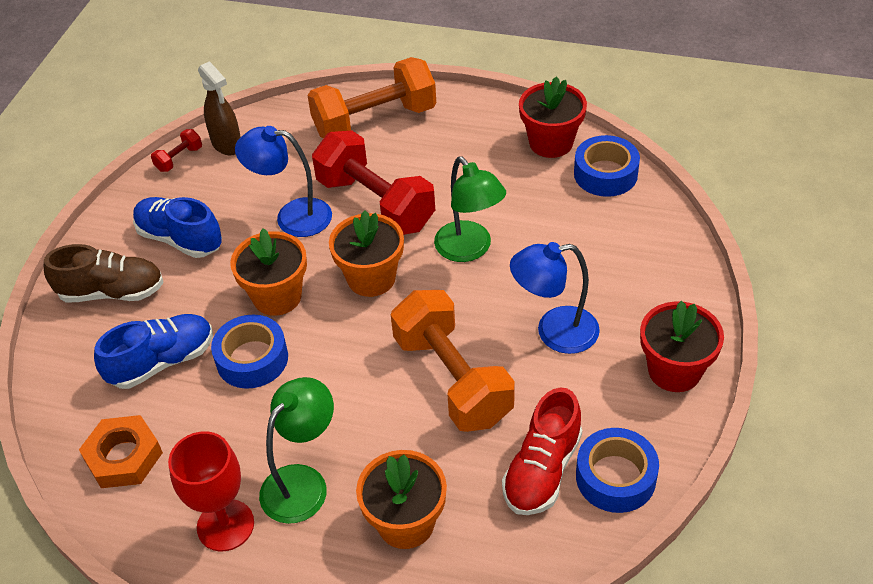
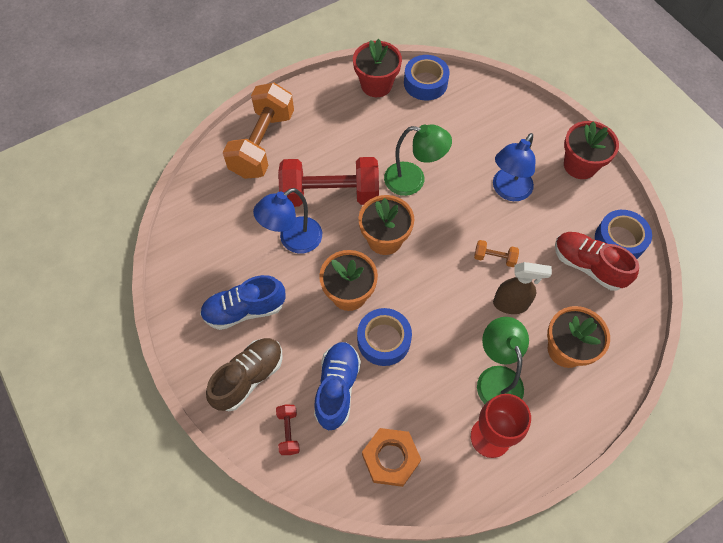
camera: 50 degrees left, 15 degrees up
(179, 159) = (171, 262): red dumbbell -> red dumbbell (288, 432)
(227, 145) = (190, 228): brown spray bottle -> brown spray bottle (511, 304)
(452, 379) = (494, 258): orange dumbbell -> orange dumbbell, size x0.41
(542, 470) = (588, 266): red shoe -> red shoe turned 150 degrees clockwise

